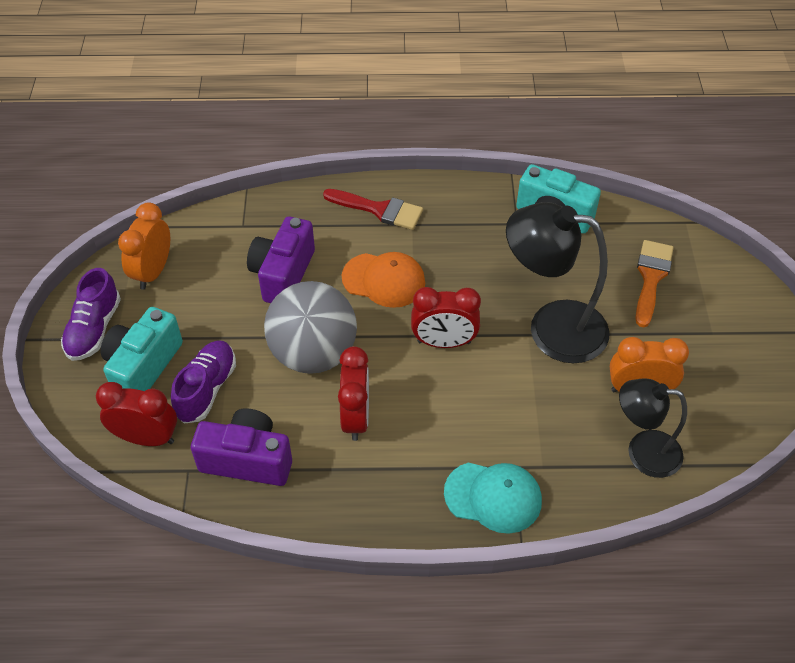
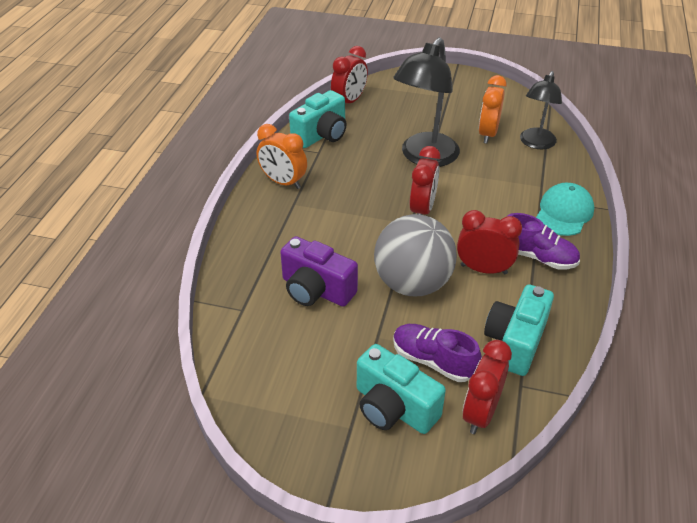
camera: 75 degrees left, 10 degrees down
(94, 329) = (331, 447): purple shoe -> purple shoe (537, 257)
(153, 271) = (272, 387): orange clock -> orange clock (283, 182)
(247, 460) = (515, 342): purple camera -> turquoise camera
(379, 210) = (268, 219): red brush -> none
(384, 280) = (347, 230): orange cap -> none
(641, 228) = (349, 101): none -> red clock
(651, 277) = (395, 108): orange brush -> none

